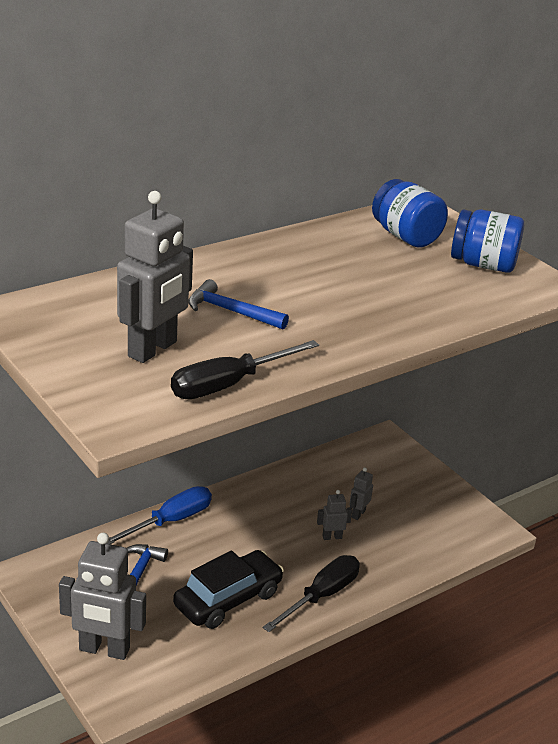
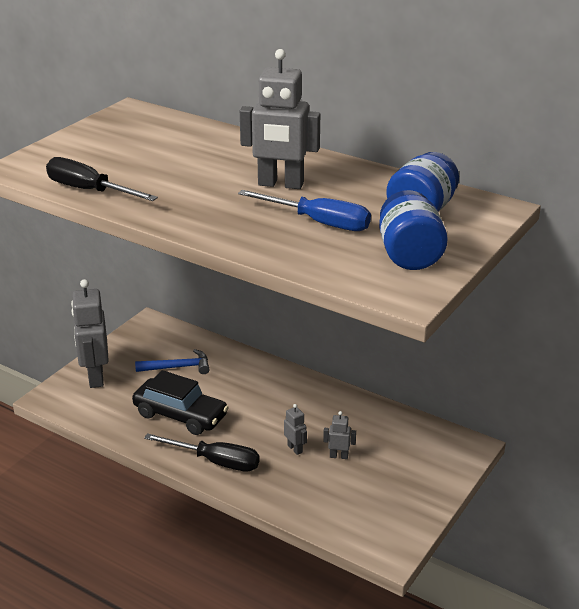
camera: 70 degrees right, 0 degrees up
(153, 349) = (117, 158): grey robot -> grey robot (280, 184)
(170, 521) = (250, 363): blue screwdriver -> blue screwdriver (319, 222)
(231, 311) = (198, 170): blue hammer -> none

